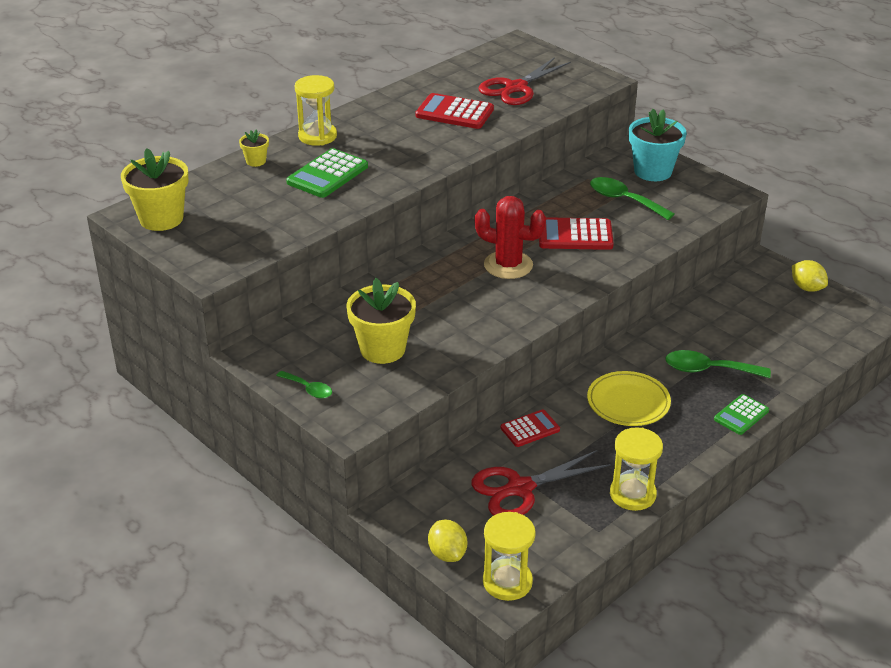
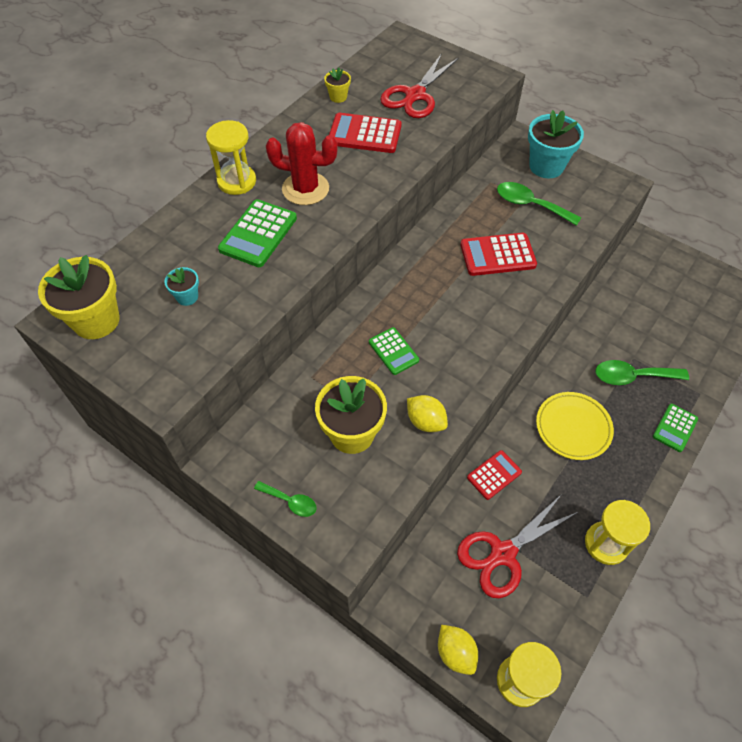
camera: 10 degrees left, 20 degrees up
(248, 211) = (187, 297): none -> turquoise flower pot
(256, 161) = (181, 224): yellow flower pot -> yellow flower pot (338, 97)
(442, 296) = (393, 351): none -> green calculator
(508, 265) = (445, 302): red cactus -> red cactus (305, 189)
(807, 288) = (689, 267): yellow lemon -> yellow lemon (425, 421)

